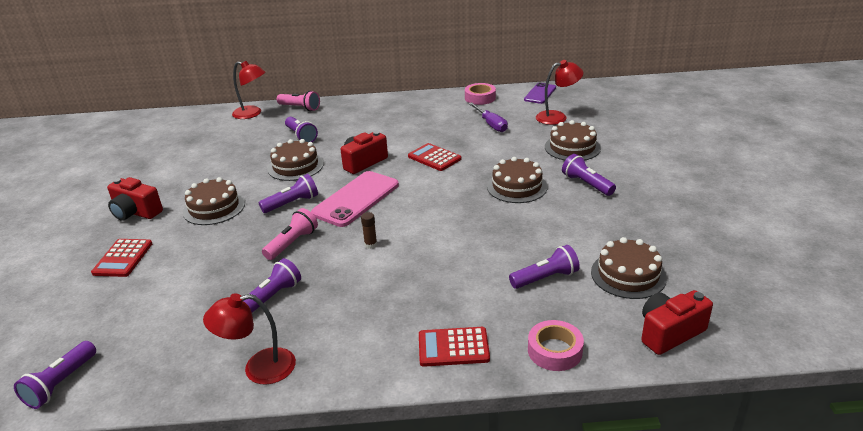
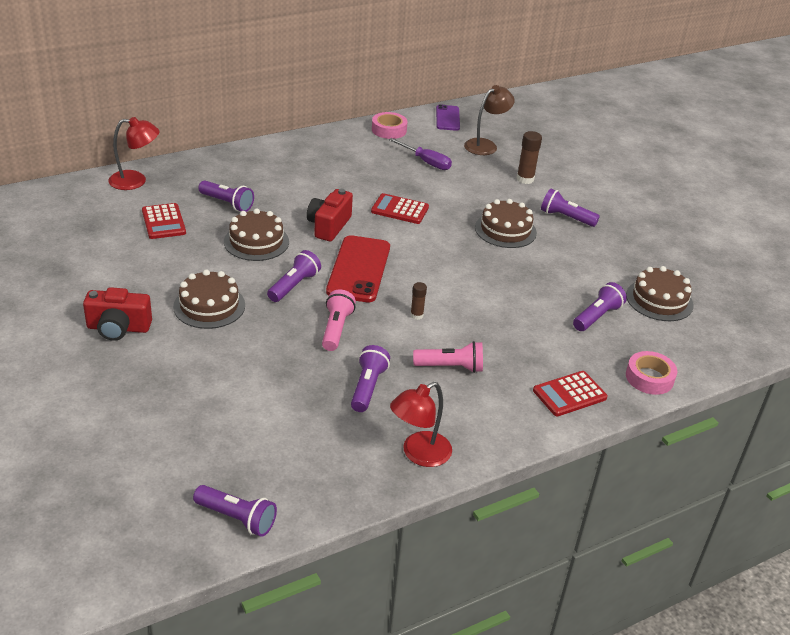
camera: 30 degrees left, 5 degrees up
(61, 383) = (237, 518): purple flashlight -> purple flashlight turned 60 degrees counterclockwise
(123, 258) = (162, 382): red calculator -> red calculator (163, 222)
(300, 108) = (190, 166): pink flashlight -> pink flashlight (450, 367)
(356, 199) = (359, 269): pink phone -> red phone
(557, 117) = (485, 145): red lamp -> brown lamp
(572, 147) = (525, 179): brown cake -> brown glue stick
(669, 333) = (721, 343): red camera -> none

